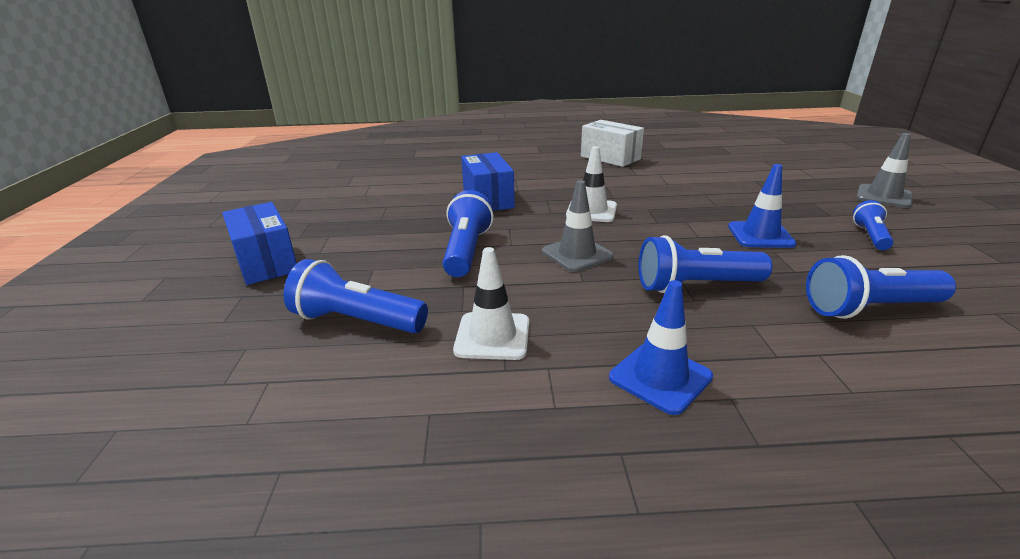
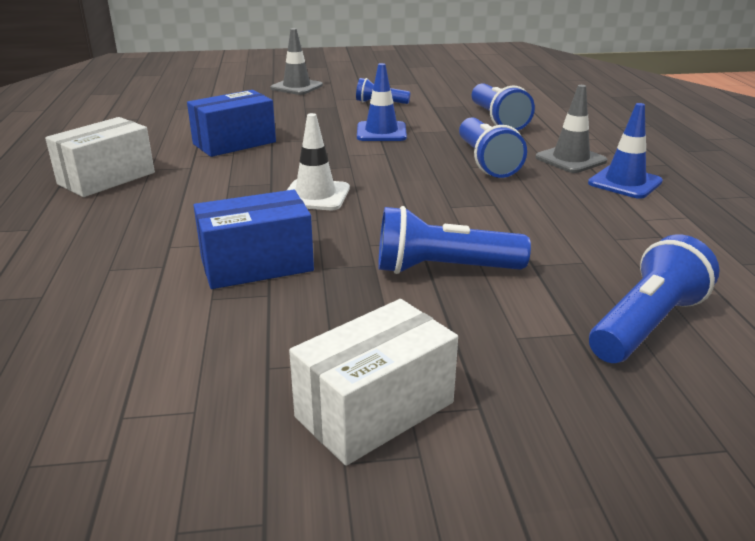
camera: 95 degrees left, 0 degrees up
(266, 262) = (537, 468): blue box -> blue box (234, 143)
(337, 228) = (374, 409): none -> white box
(357, 321) = (646, 324): blue flashlight -> blue flashlight turned 150 degrees counterclockwise
(492, 336) = (618, 243): white traffic cone -> none
(577, 254) = (437, 205): grey traffic cone -> grey traffic cone (570, 159)

